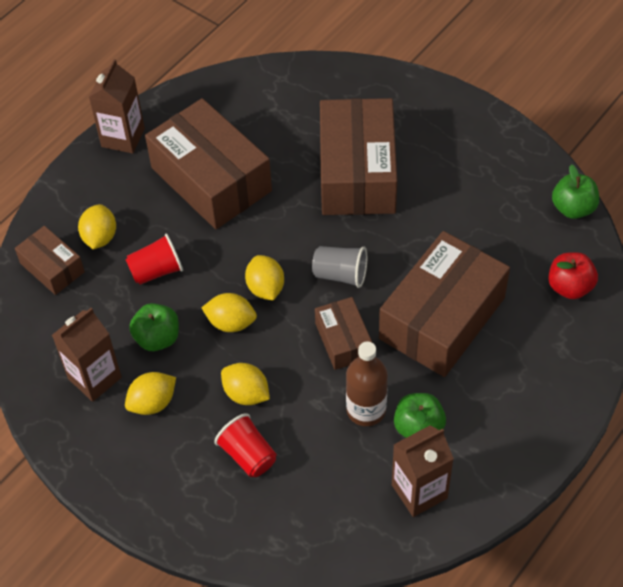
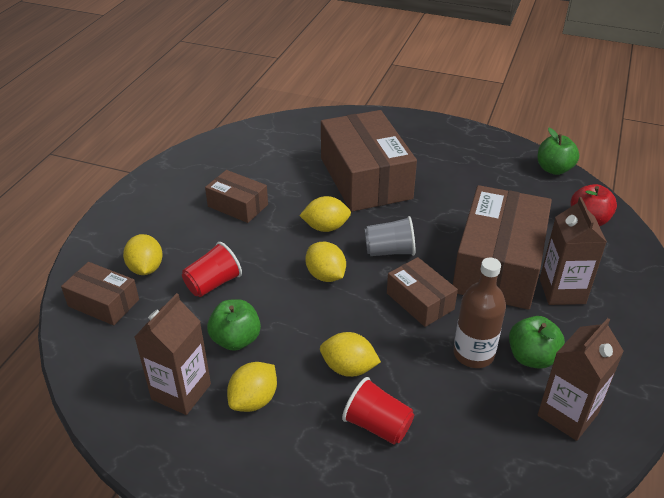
camera: 20 degrees left, 15 degrees down
(123, 137) = (143, 191): brown carton -> brown carton (562, 291)
(211, 179) = (238, 205): brown box -> brown box, size x0.51
(231, 323) = (305, 310): yellow lemon -> yellow lemon (326, 227)

